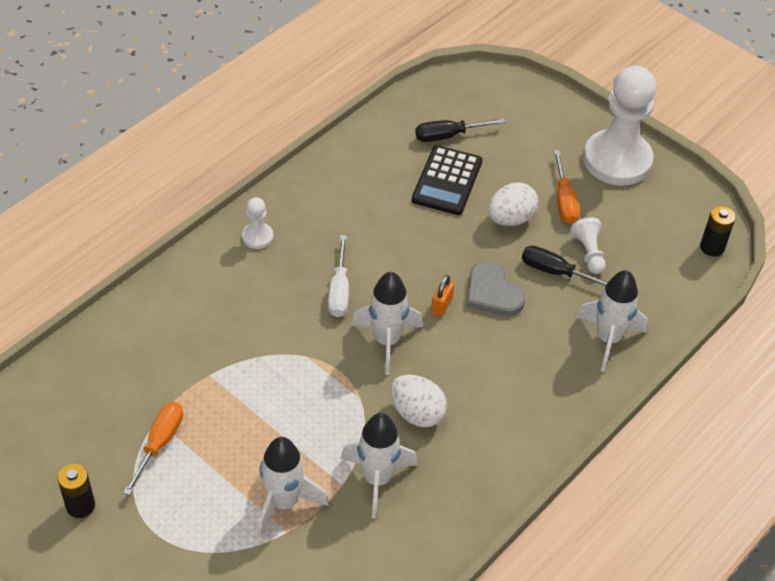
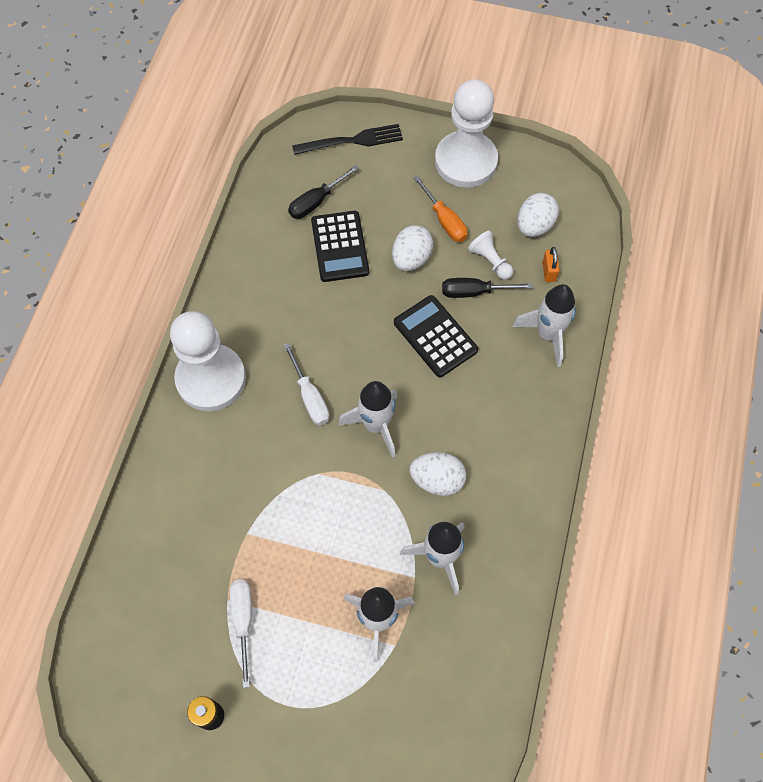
camera: 25 degrees left, 15 degrees up
(159, 444) = (243, 621): orange screwdriver -> white screwdriver
(257, 237) = (211, 379): white pawn -> white pawn, size x2.32
(441, 305) = (401, 369): orange padlock -> orange padlock (549, 271)
(492, 293) = (435, 336): grey heart -> black calculator
(514, 100) = (352, 141): none -> black fork
(653, 241) = (534, 226): none -> white egg
(712, 247) = (581, 209): black battery -> none

